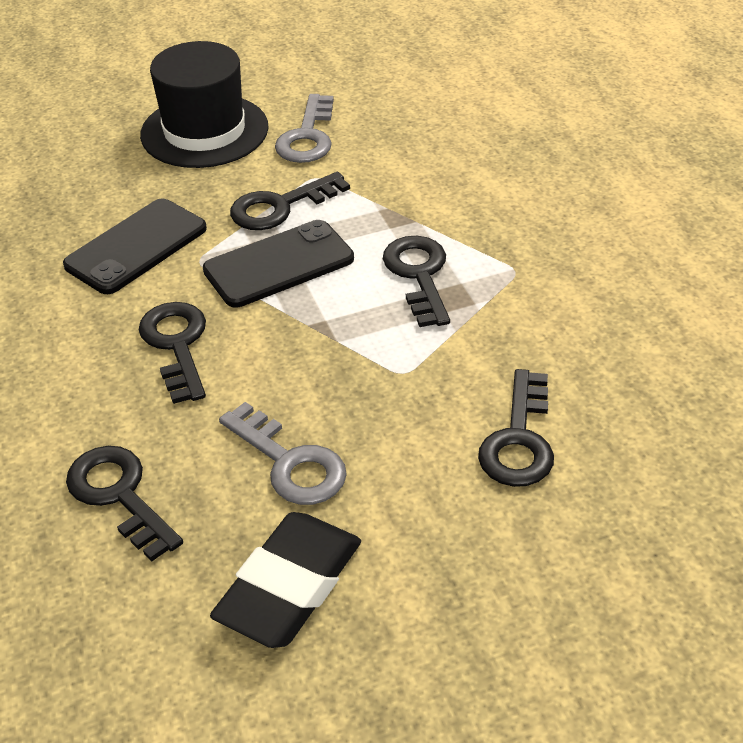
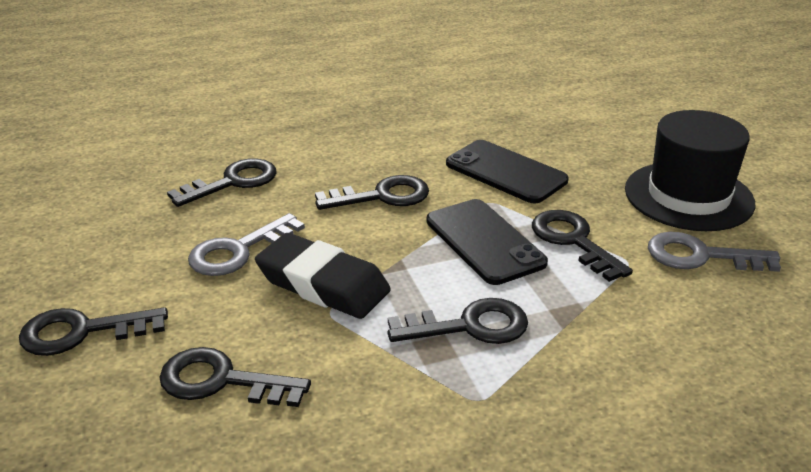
camera: 90 degrees right, 10 degrees down
(289, 587) = (119, 252): black eraser -> black eraser (323, 284)
(455, 581) = (82, 332): none -> black key

